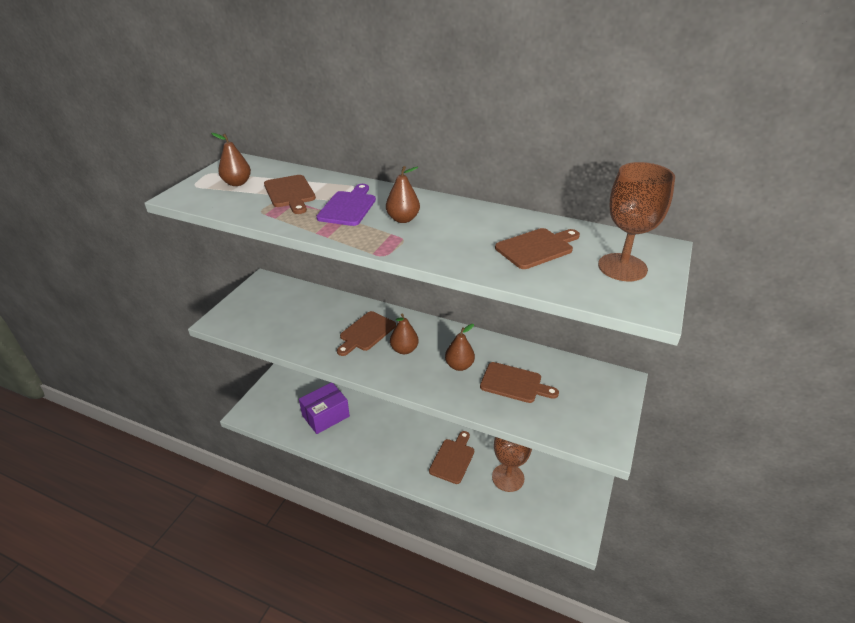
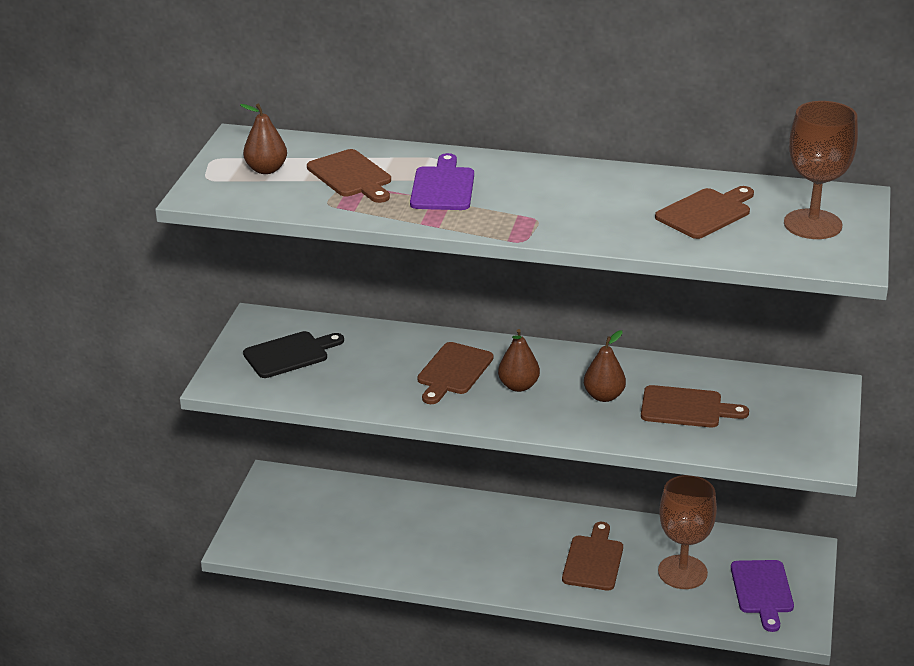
camera: 10 degrees left, 5 degrees down
(270, 307) = (290, 354): none -> black cutting board
(325, 416) = (372, 531): purple box -> none
(403, 219) = (524, 195): brown pear -> none
(558, 501) = (762, 591): none -> purple cutting board

